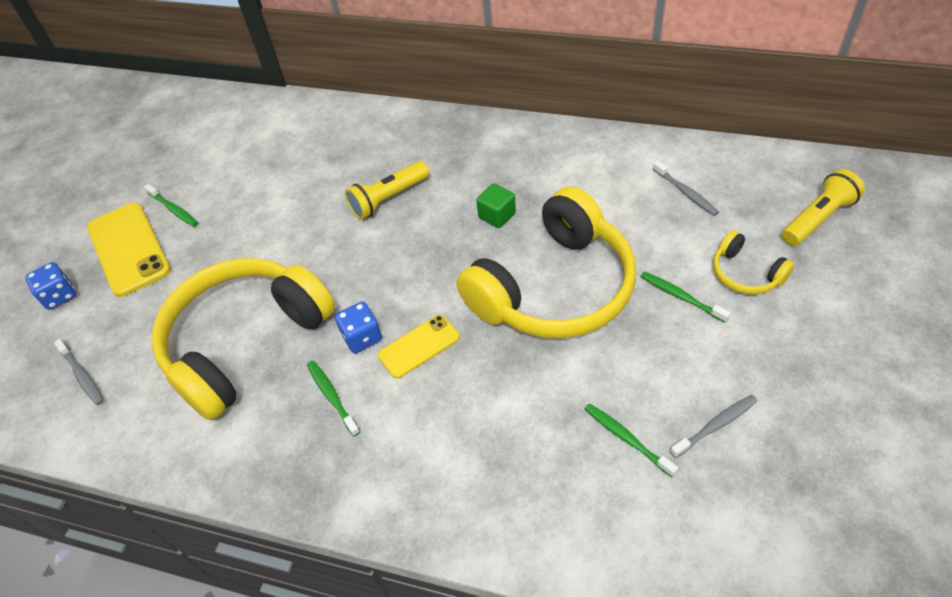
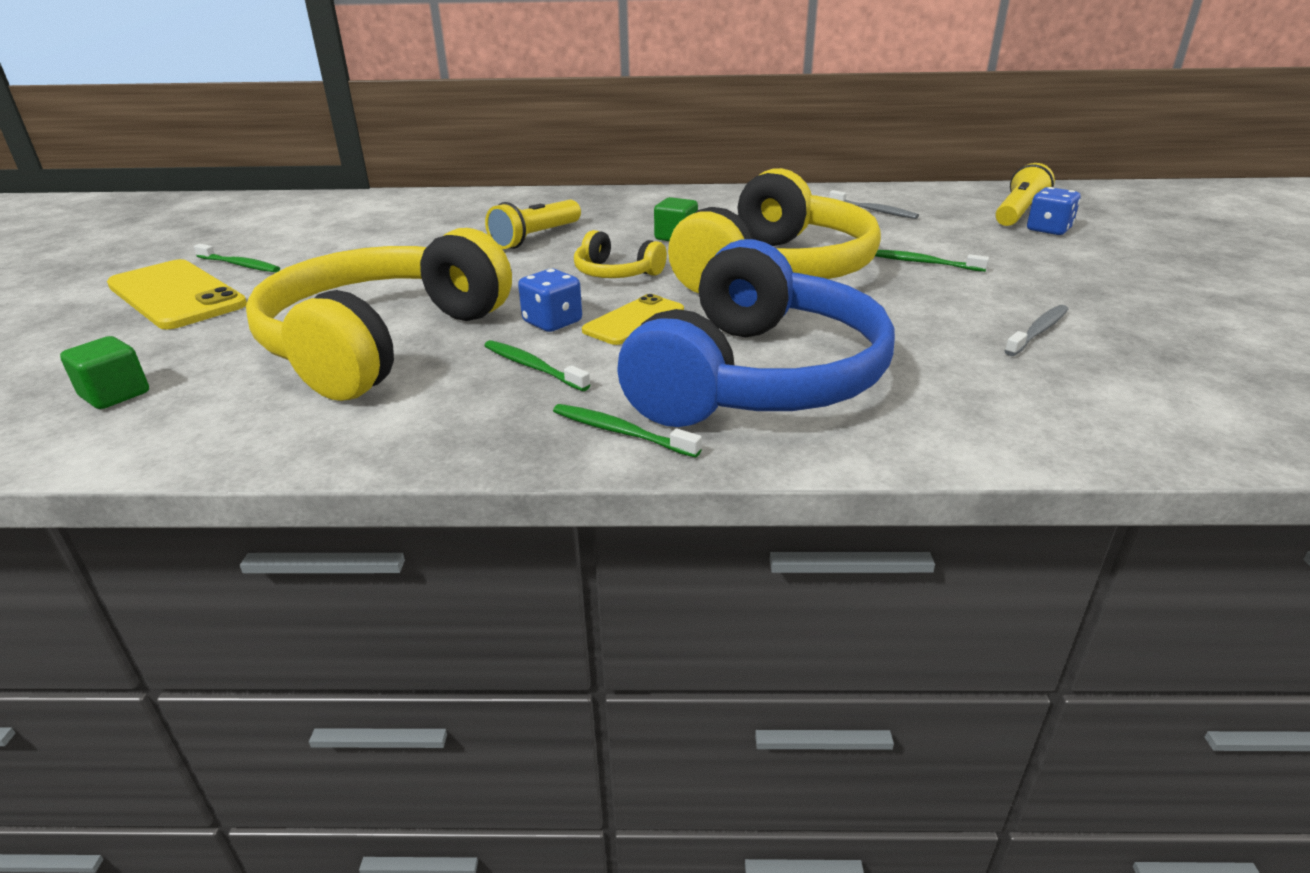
camera: 20 degrees left, 20 degrees down
(60, 295) = (66, 337): blue dice -> blue dice (1048, 230)
(82, 376) = (115, 395): grey toothbrush -> green cube
(475, 444) = (757, 378): none -> blue headphones
(626, 438) = (945, 351): green toothbrush -> green toothbrush (621, 432)
(745, 273) = (978, 245): yellow headphones -> yellow headphones (616, 273)

